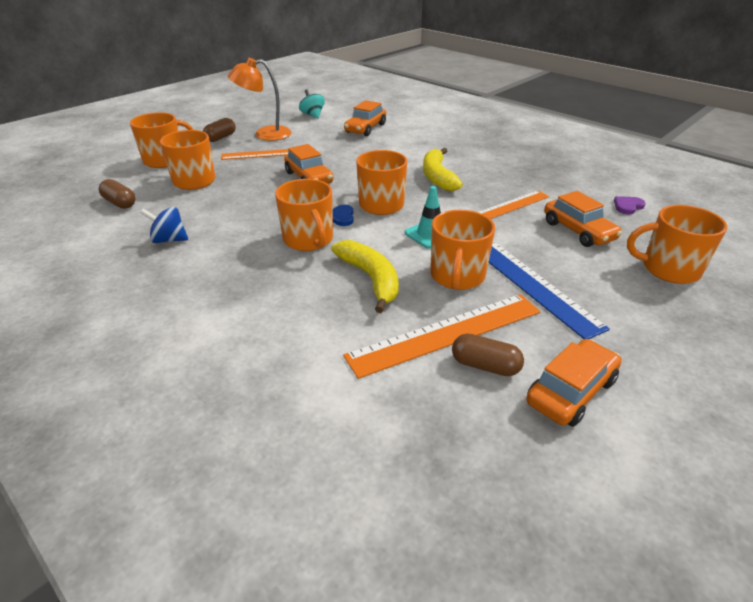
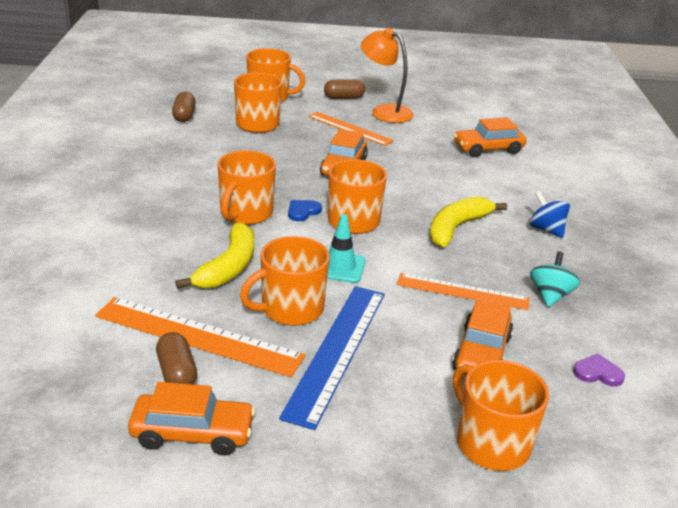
camera: 45 degrees right, 5 degrees down
(169, 240) = (165, 159): blue spinning top -> blue spinning top (546, 229)
(312, 115) = (464, 113): turquoise spinning top -> turquoise spinning top (550, 295)

